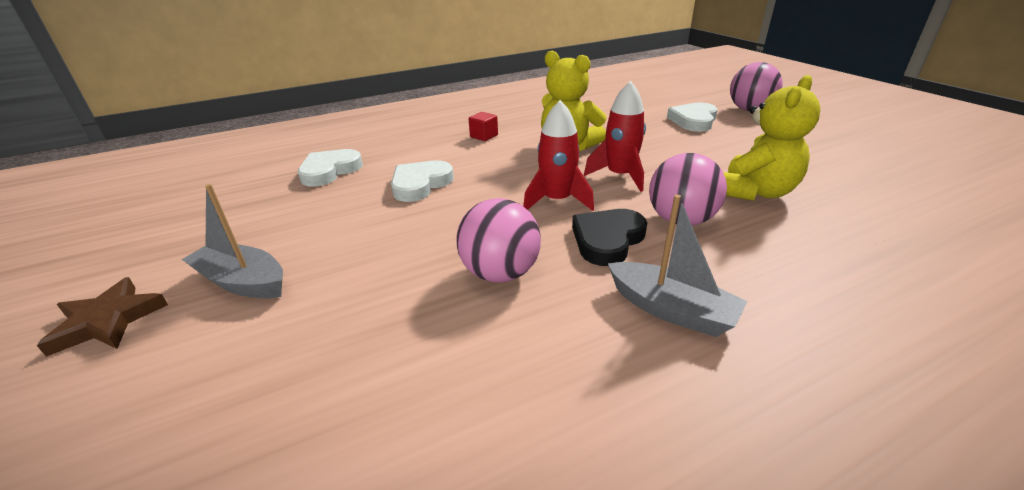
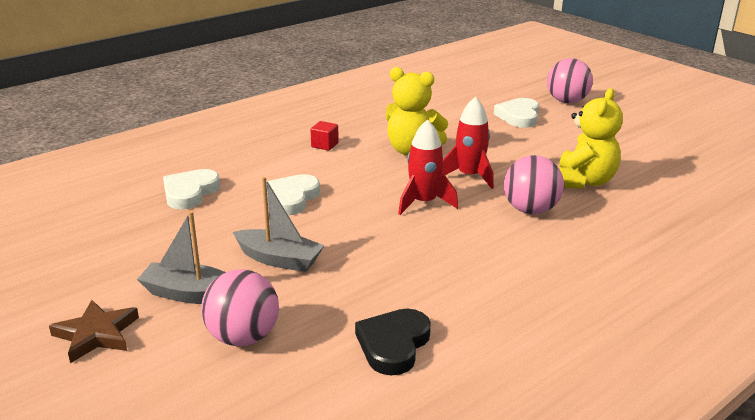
camera: 15 degrees left, 5 degrees down
(500, 273) = (404, 264): pink ball -> pink ball (243, 337)
(607, 240) = (478, 231): black heart -> black heart (393, 344)
(671, 310) = (540, 274): grey boat -> grey boat (279, 259)

